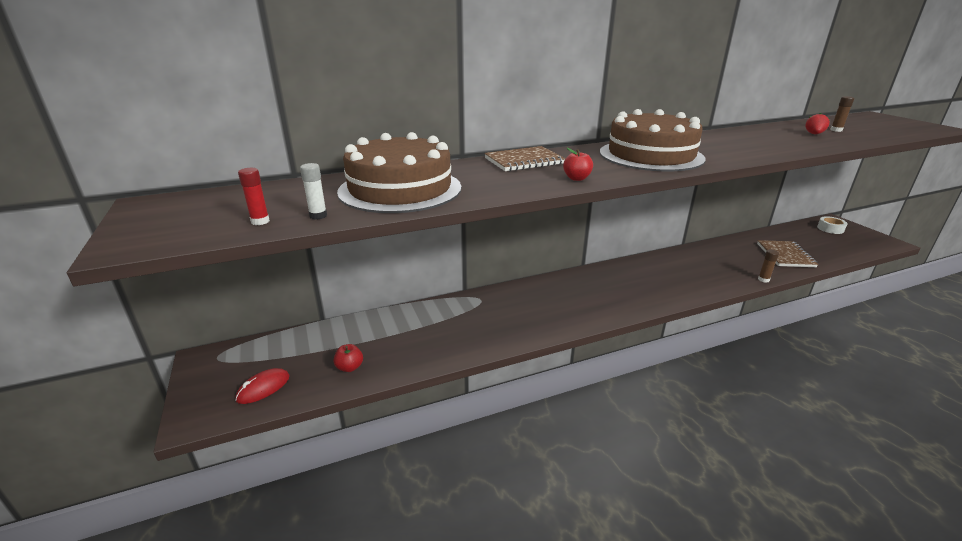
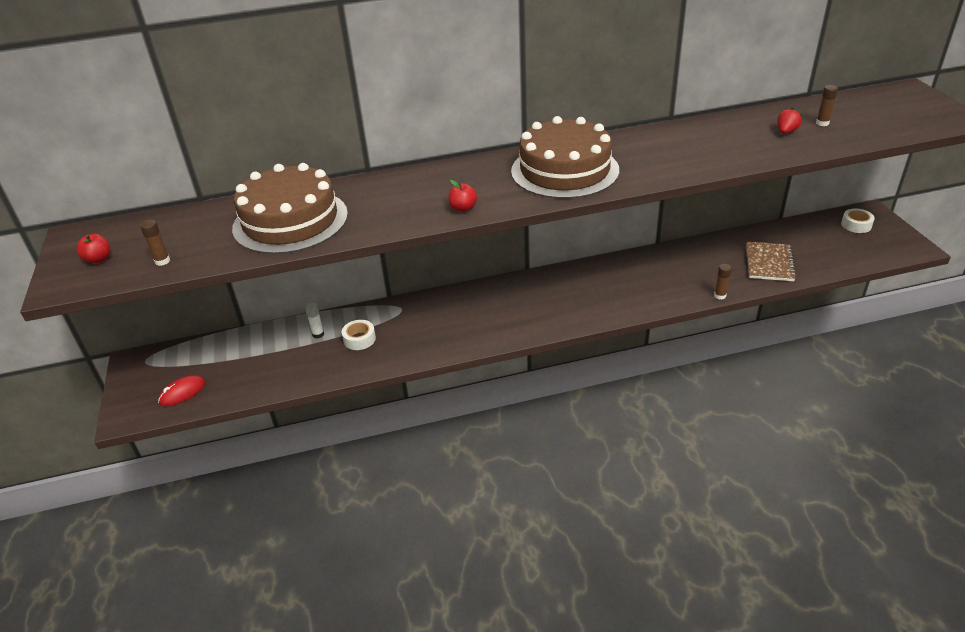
camera: 10 degrees right, 10 degrees up
(260, 221) = (162, 261): red glue stick -> brown glue stick
(318, 216) = (210, 255): white glue stick -> white glue stick (318, 334)
(349, 367) = (259, 377): red apple -> red apple (99, 259)
(448, 327) = (359, 339): none -> white tape
(524, 161) = (426, 179): brown notebook -> none

